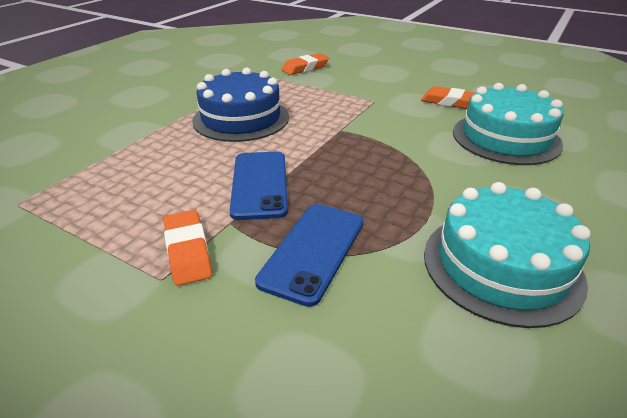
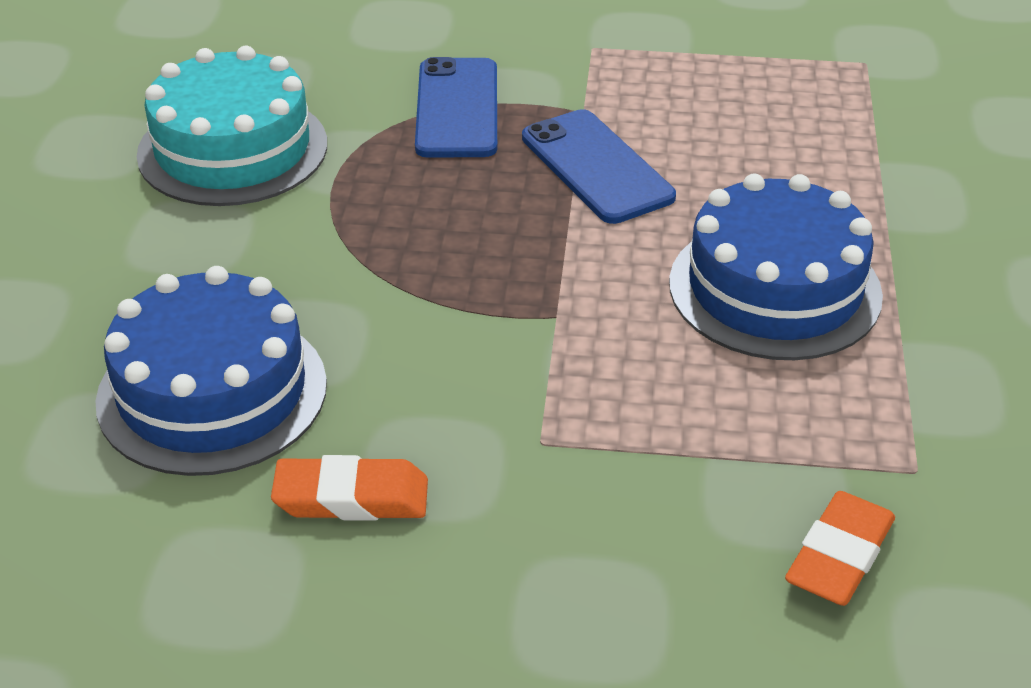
camera: 155 degrees right, 5 degrees up
(188, 251) = (595, 73): orange eraser -> none
(505, 138) = (212, 392): turquoise cake -> blue cake

